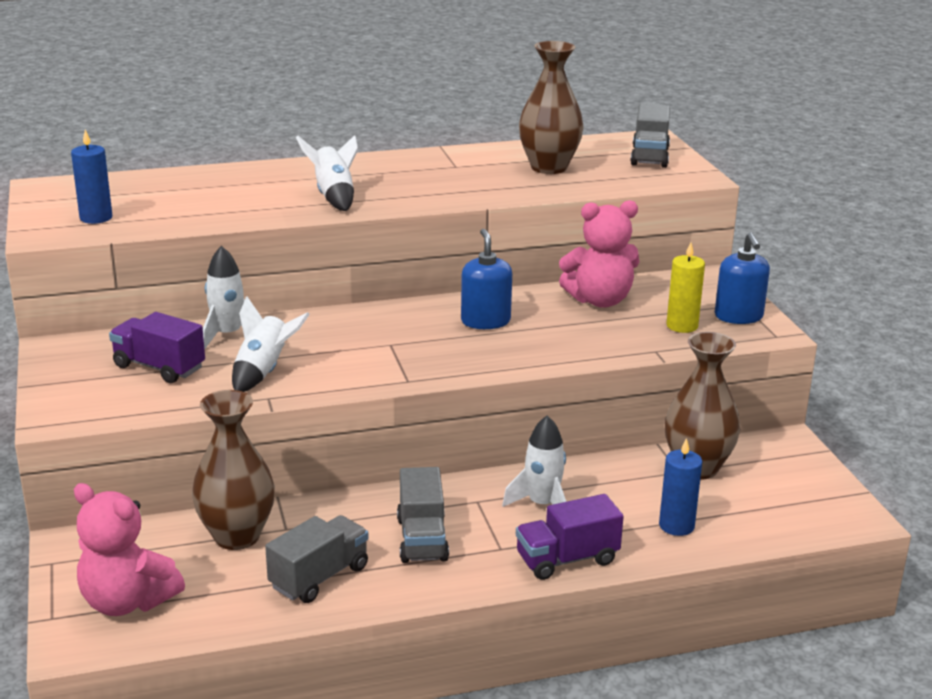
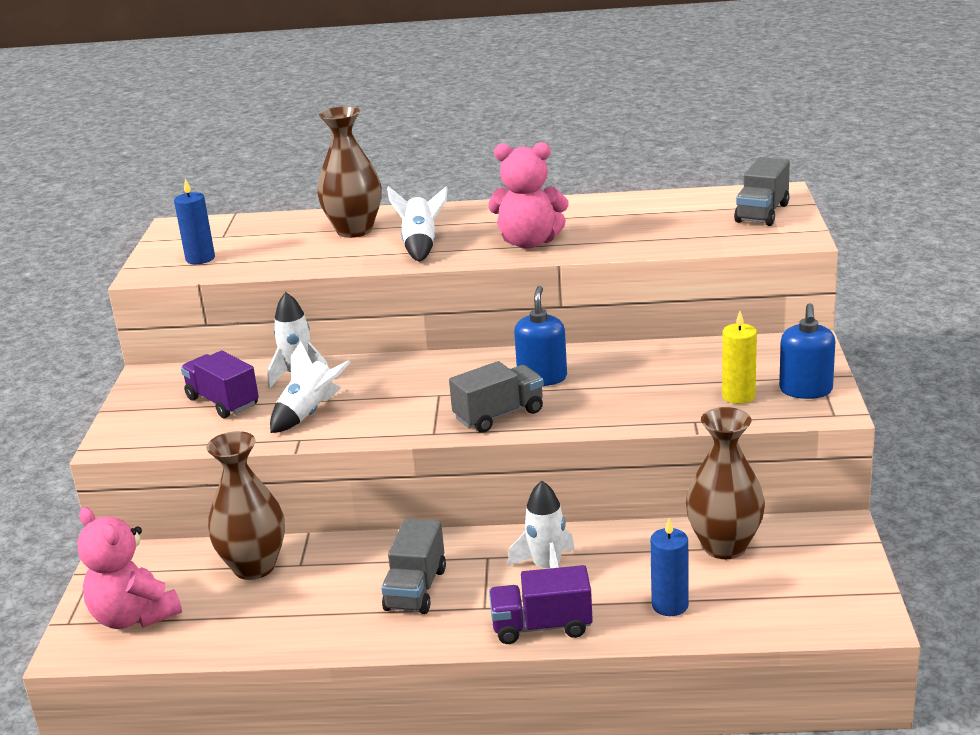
camera: 20 degrees right, 0 degrees up
(319, 577) = (305, 615): grey truck -> grey truck (499, 415)
(549, 167) = (648, 222): brown vase -> brown vase (354, 230)
(600, 300) = (669, 363): pink teddy bear -> pink teddy bear (529, 242)

